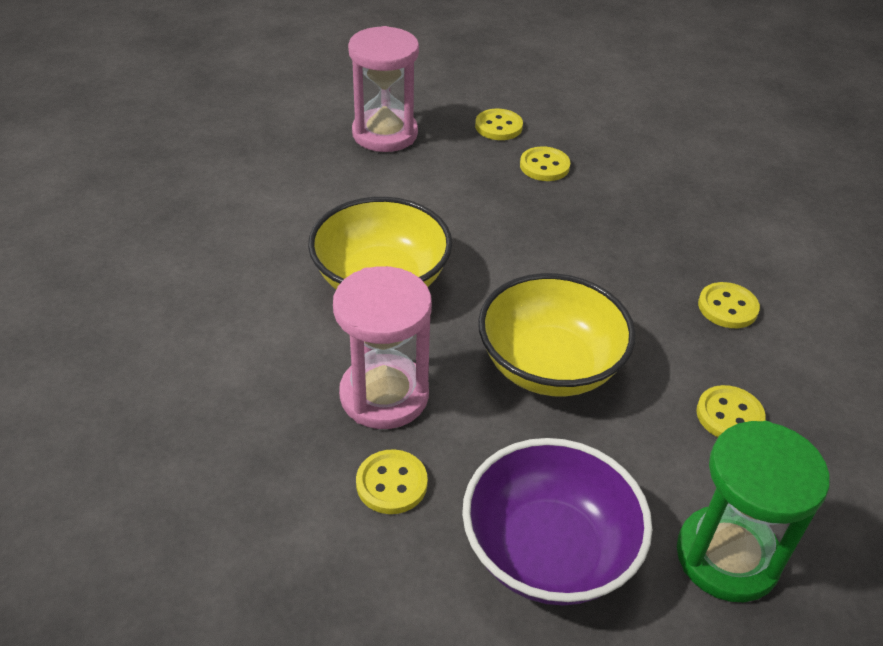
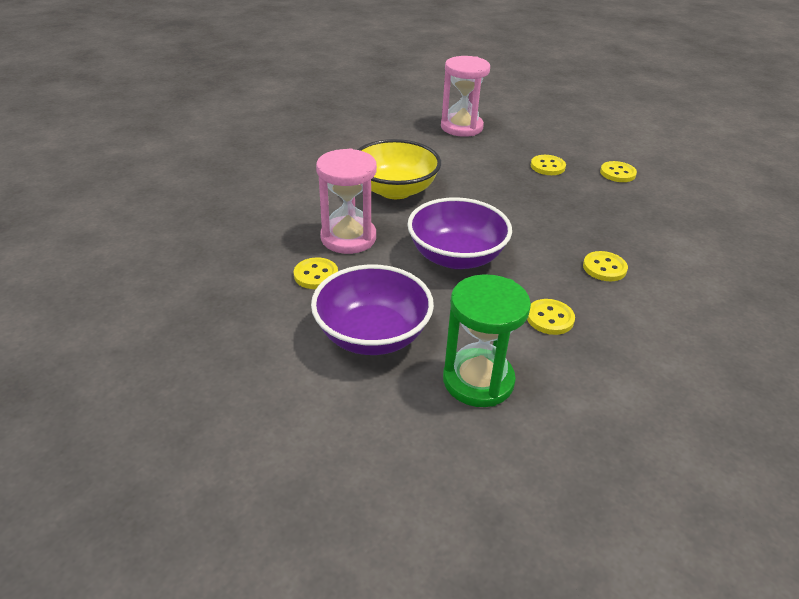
camera: 30 degrees right, 5 degrees down
(498, 126) = (536, 141): yellow button -> yellow button (617, 173)
(550, 366) = (456, 257): yellow bowl -> purple bowl

